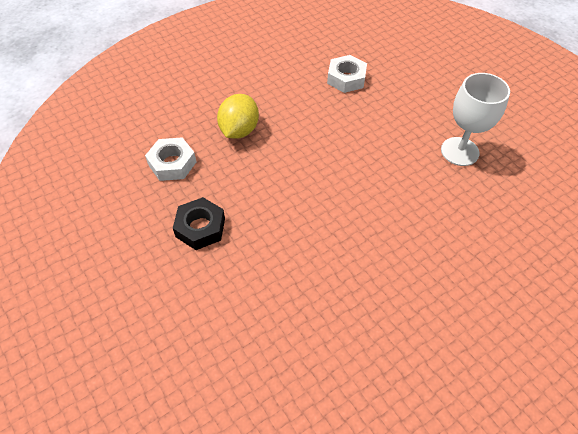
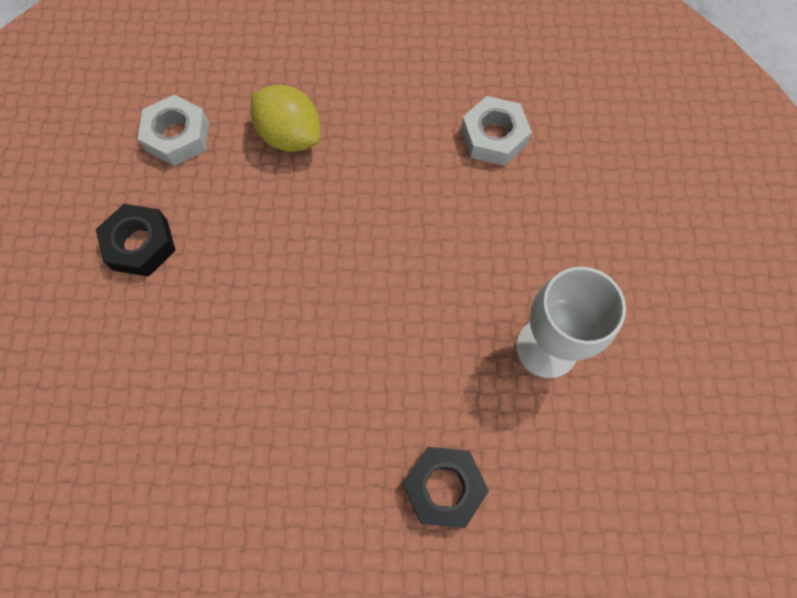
camera: 35 degrees right, 15 degrees up
(239, 130) = (290, 136): yellow lemon -> yellow lemon turned 75 degrees clockwise
(475, 240) = (444, 488): none -> black nut

